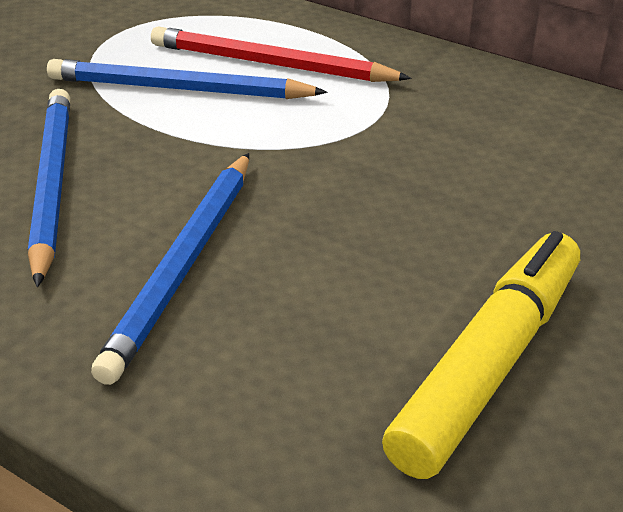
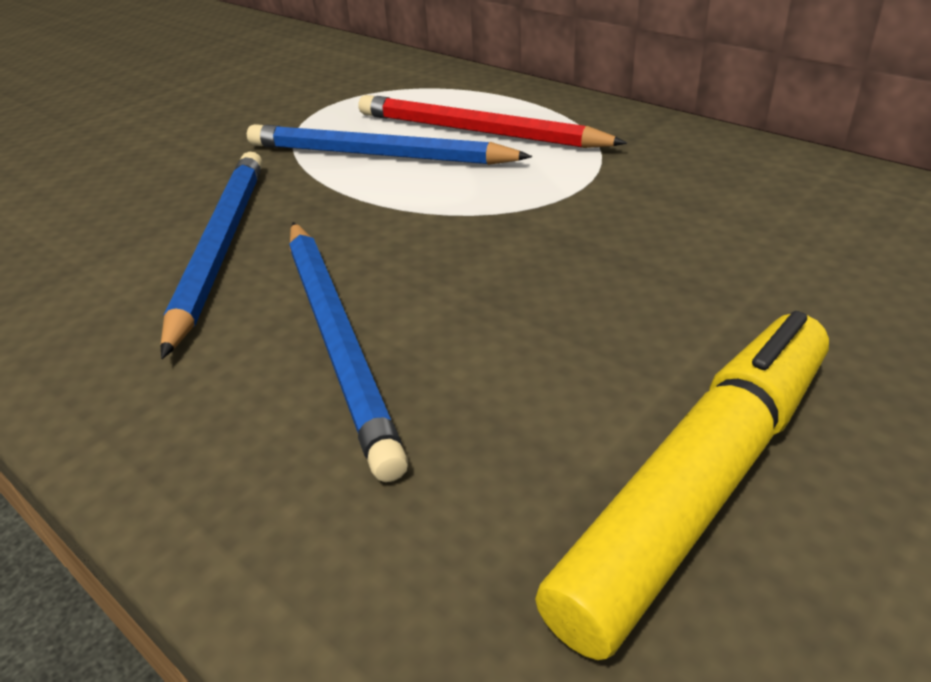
camera: 10 degrees right, 0 degrees up
(183, 265) = (337, 339): blue pencil -> blue pencil turned 45 degrees counterclockwise

